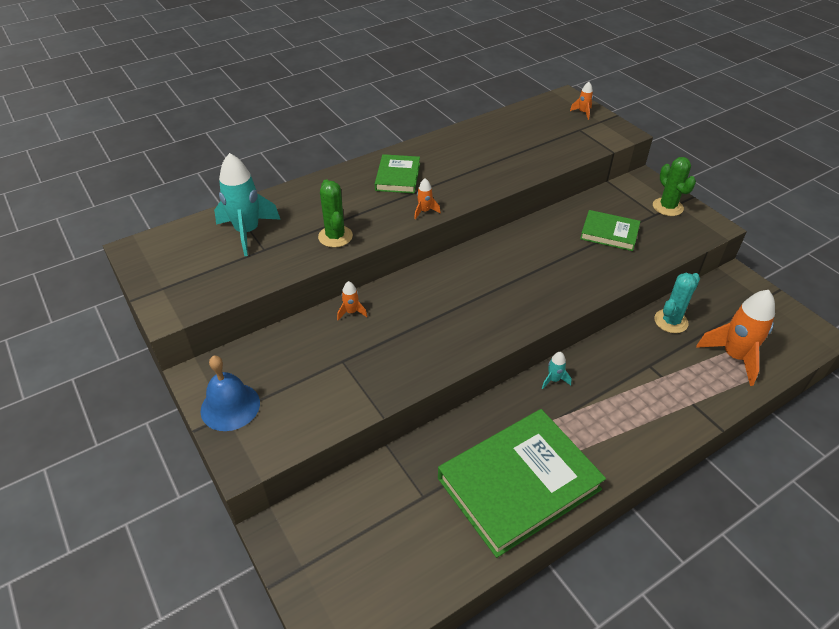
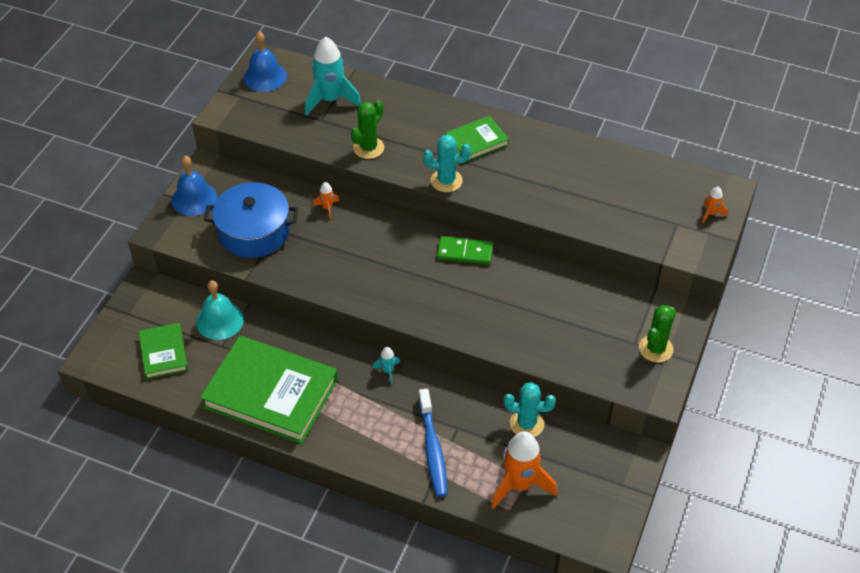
camera: 55 degrees right, 5 degrees up
(160, 259) = (265, 77): none -> blue bell
(326, 379) = (254, 232): none -> blue pot
(388, 481) = (220, 320): none -> turquoise bell
(424, 211) = (446, 181): orange rocket -> turquoise cactus
(487, 254) = (464, 252): none -> green domino
(609, 233) = (571, 321): green book -> green book (164, 353)
(665, 393) = (433, 449): none -> blue toothbrush

